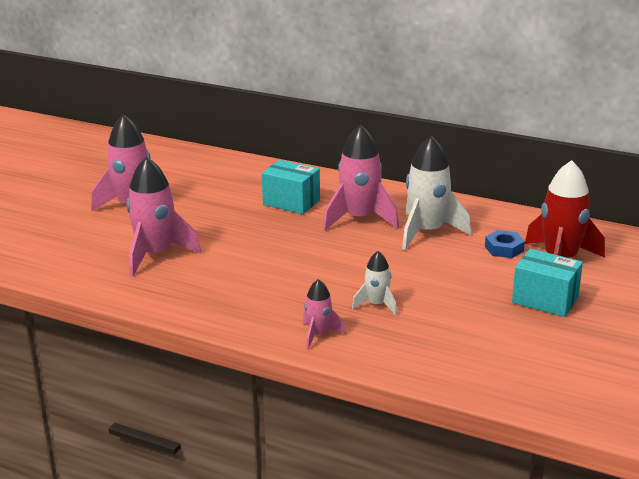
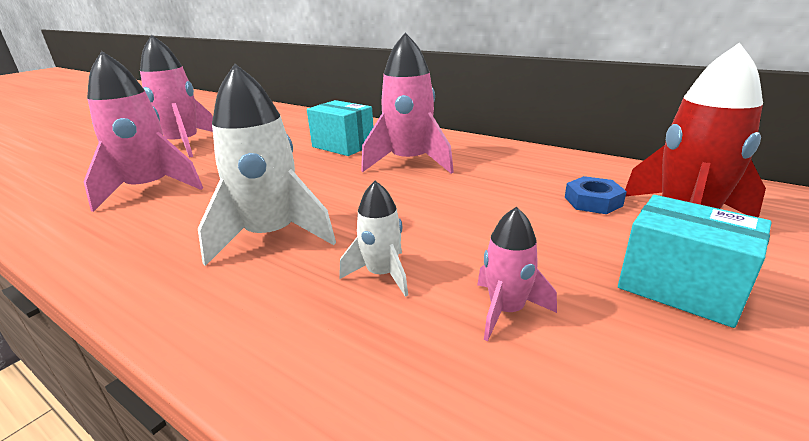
camera: 10 degrees right, 0 degrees up
(319, 335) = (253, 326): pink rocket -> pink rocket (506, 310)
(427, 232) = (487, 178): white rocket -> white rocket (271, 236)

